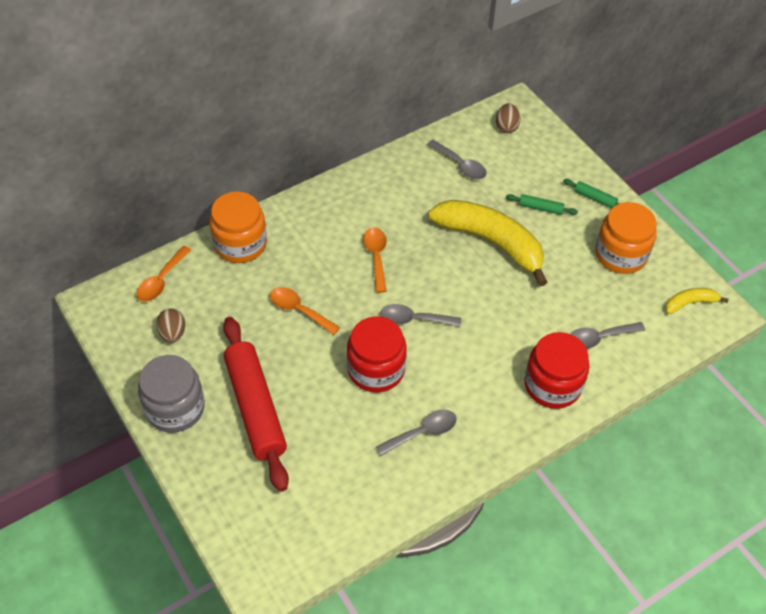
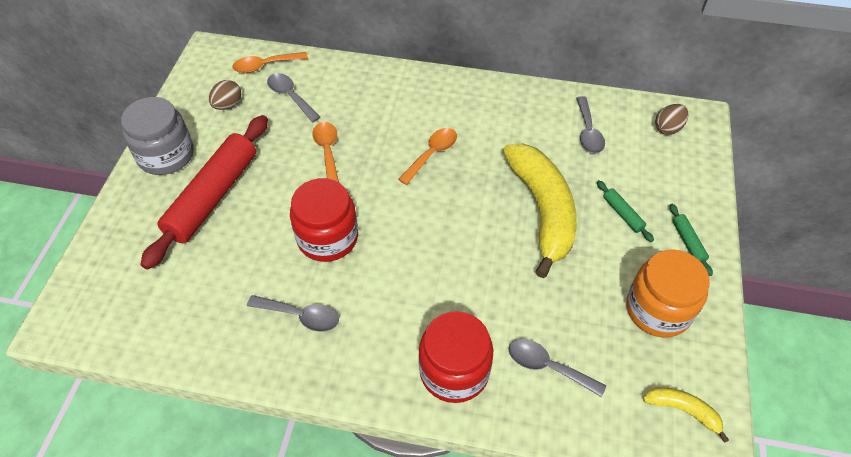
camera: 45 degrees right, 0 degrees up
(240, 244) = (345, 77): orange jar -> none
(414, 319) = (403, 223): grey spoon -> grey spoon (290, 97)

